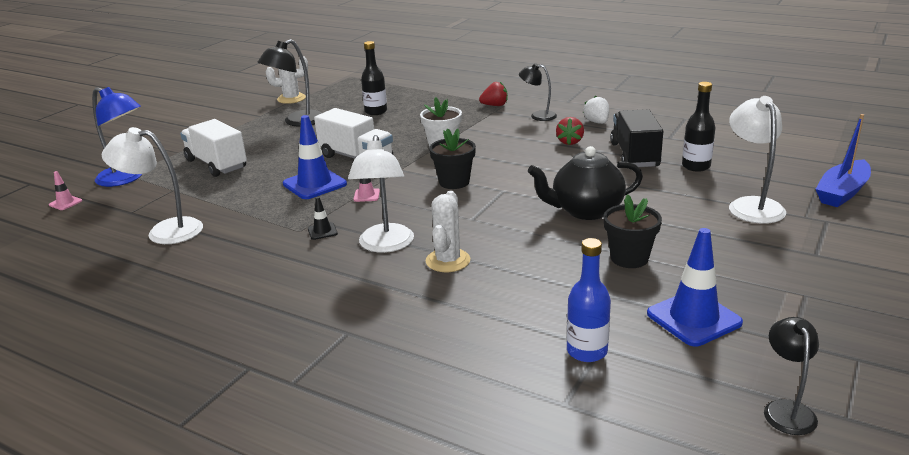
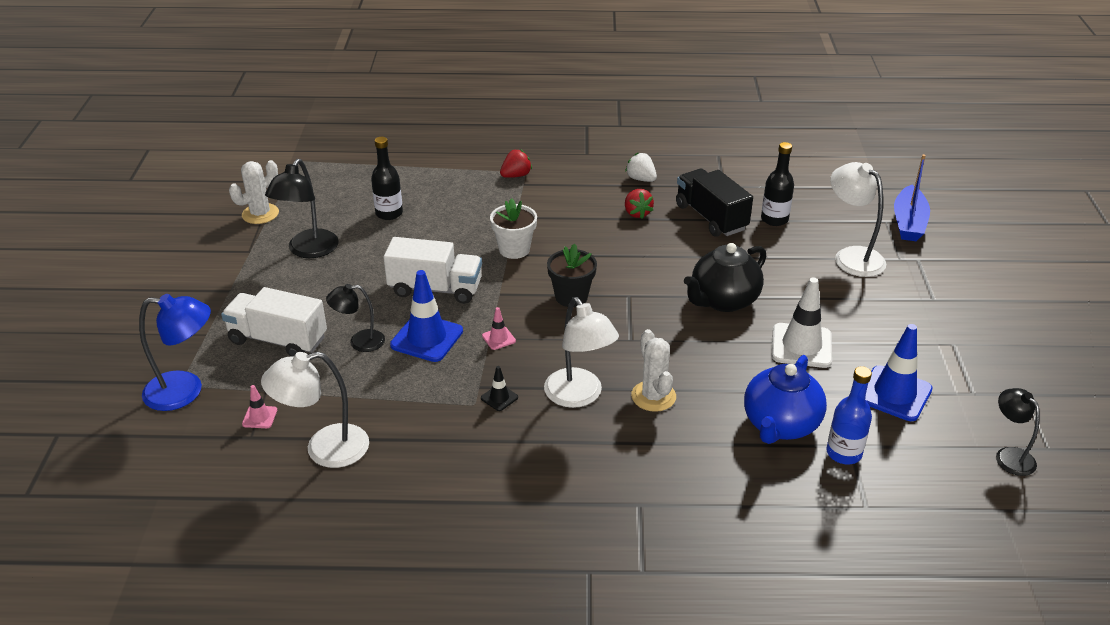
camera: 30 degrees left, 10 degrees up
(65, 203) = (148, 448): pink traffic cone -> pink traffic cone (260, 417)
(538, 116) = (574, 182): black lamp -> black lamp (359, 342)
(543, 311) = (780, 425): none -> blue teapot
(629, 258) = (801, 346): black flower pot -> white traffic cone

